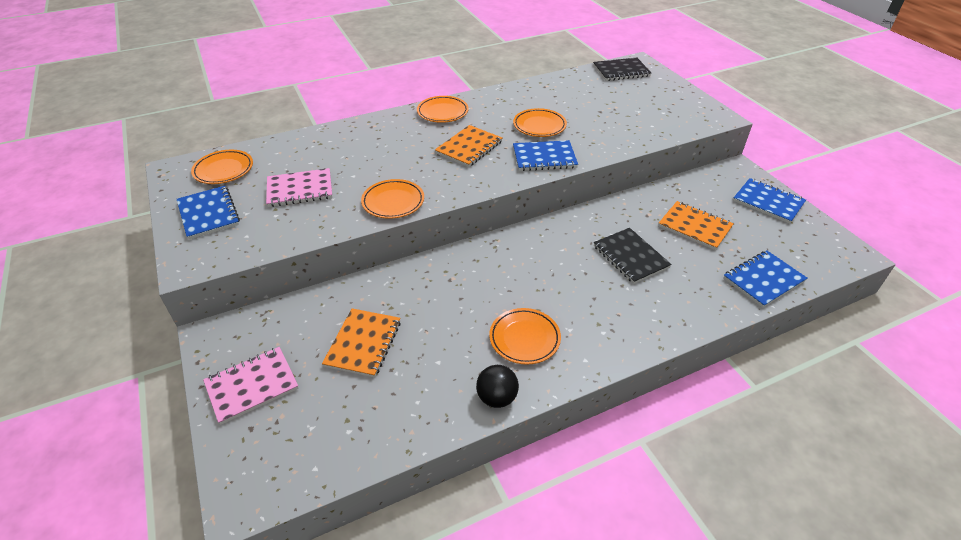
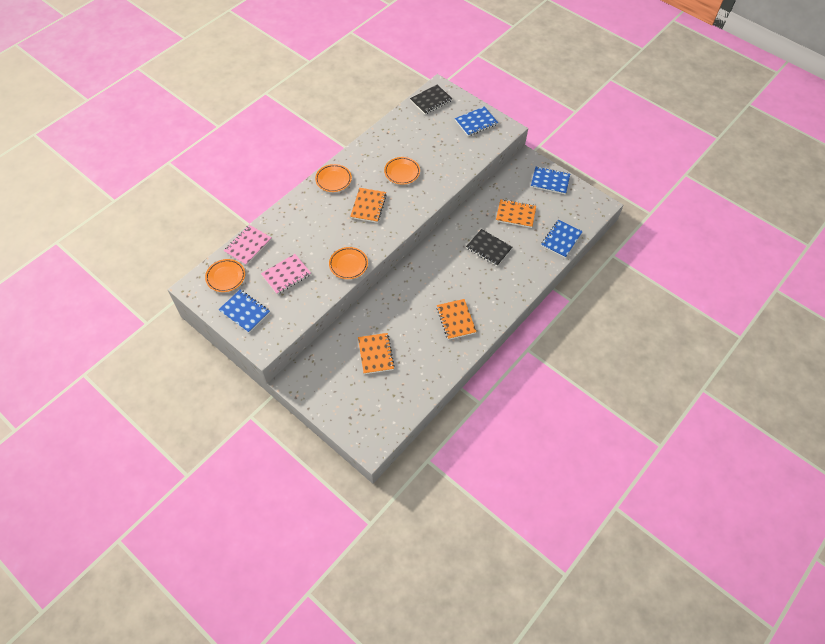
camera: 25 degrees left, 15 degrees up
(252, 386) = (334, 398): pink notebook -> pink notebook (248, 246)
(497, 398) = (458, 356): black ball -> none
(524, 338) = (456, 320): orange plate -> orange notebook
(544, 157) = (418, 199): blue notebook -> blue notebook (476, 122)

